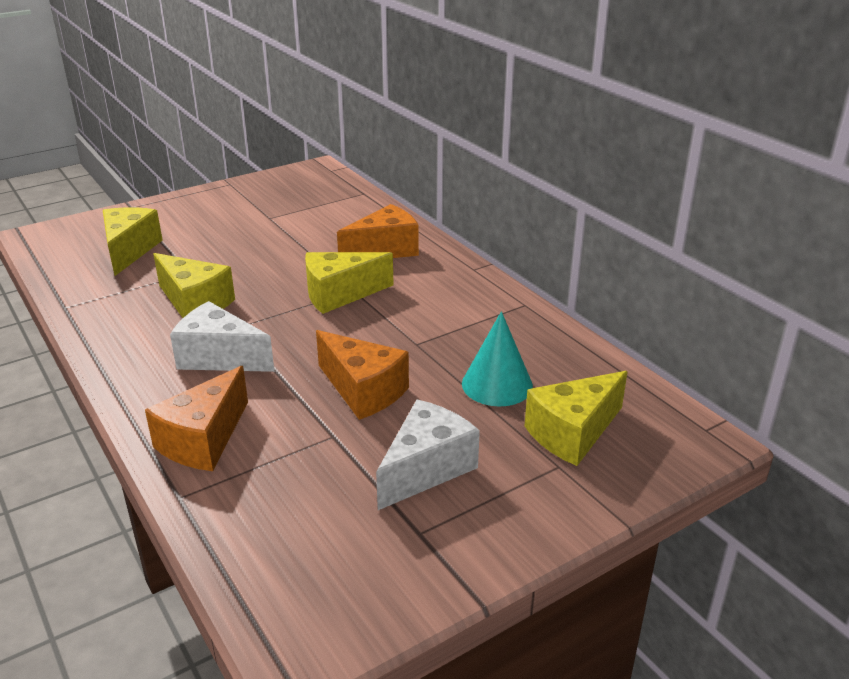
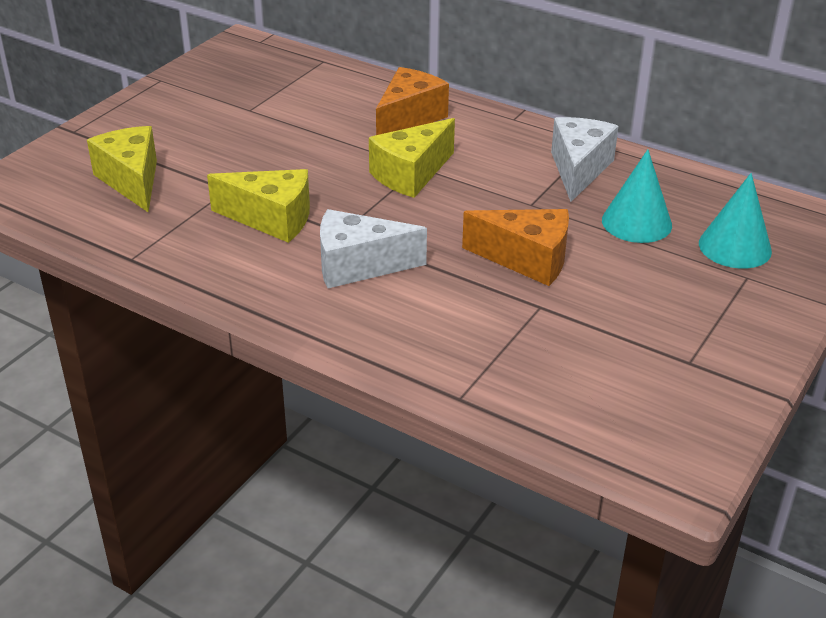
camera: 25 degrees left, 5 degrees up
(203, 440) = (427, 344): orange cheese -> none
(426, 469) = (646, 310): white cheese -> white cheese (579, 170)
(573, 433) = (735, 247): yellow cheese -> turquoise cone

